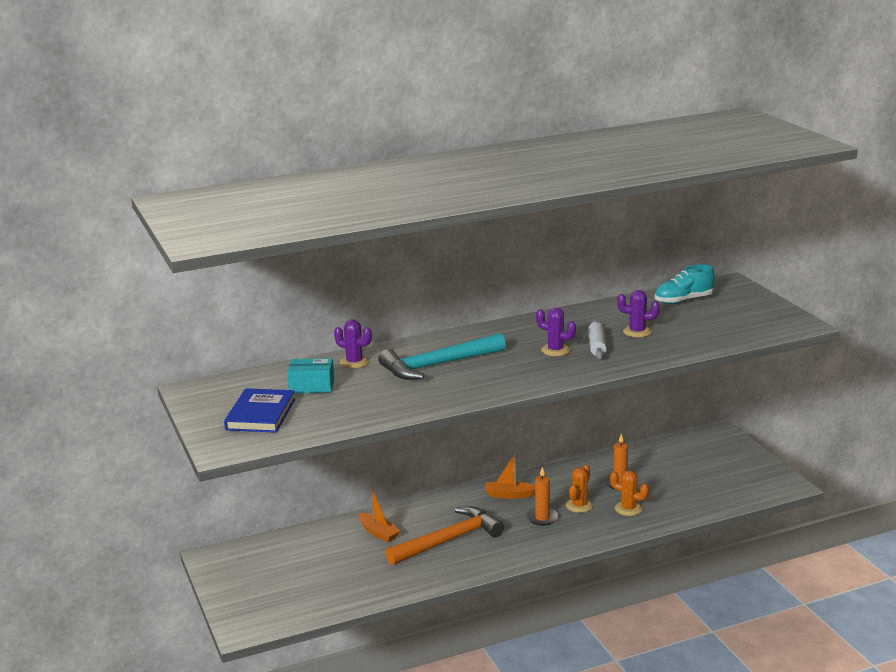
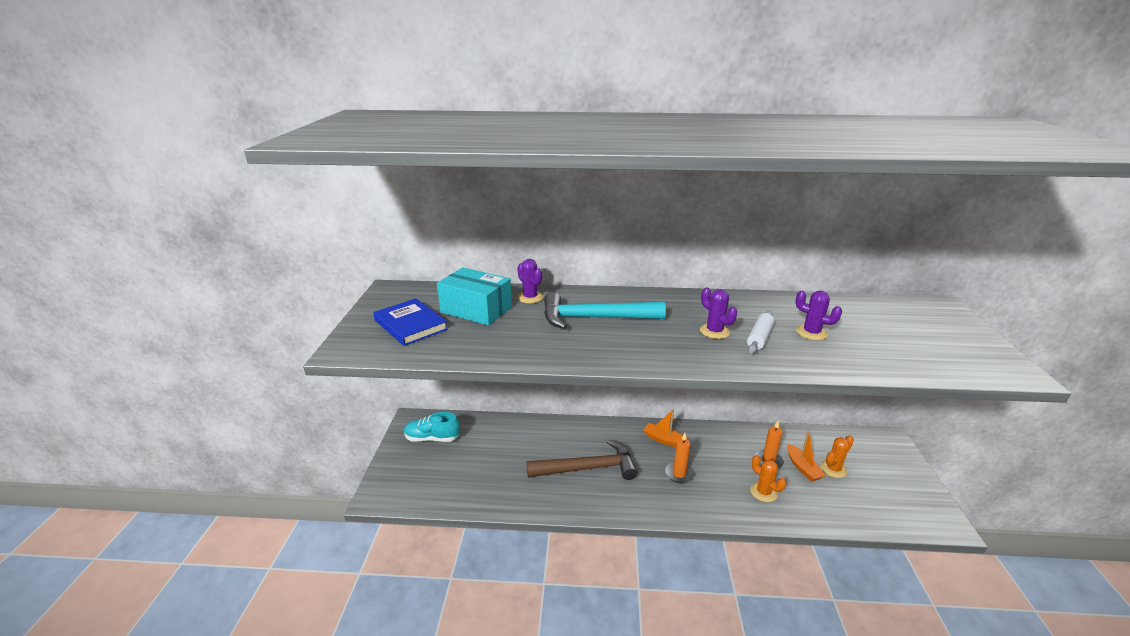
camera: 25 degrees right, 5 degrees up
(260, 414) = (410, 325): blue book -> blue book turned 75 degrees counterclockwise
(312, 386) = (476, 310): turquoise box -> turquoise box, size x1.53
(378, 533) = (540, 440): orange boat -> orange boat (803, 468)
(448, 540) = (588, 468): orange hammer -> brown hammer
(579, 505) = (719, 472): orange cactus -> orange cactus (833, 469)
(683, 300) = (879, 311): turquoise shoe -> turquoise shoe (432, 438)

